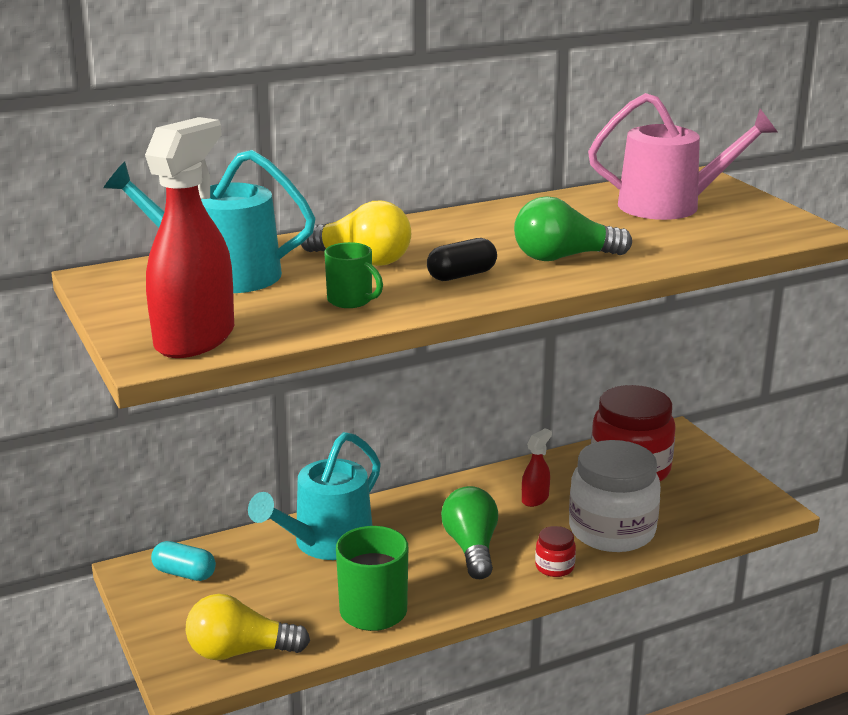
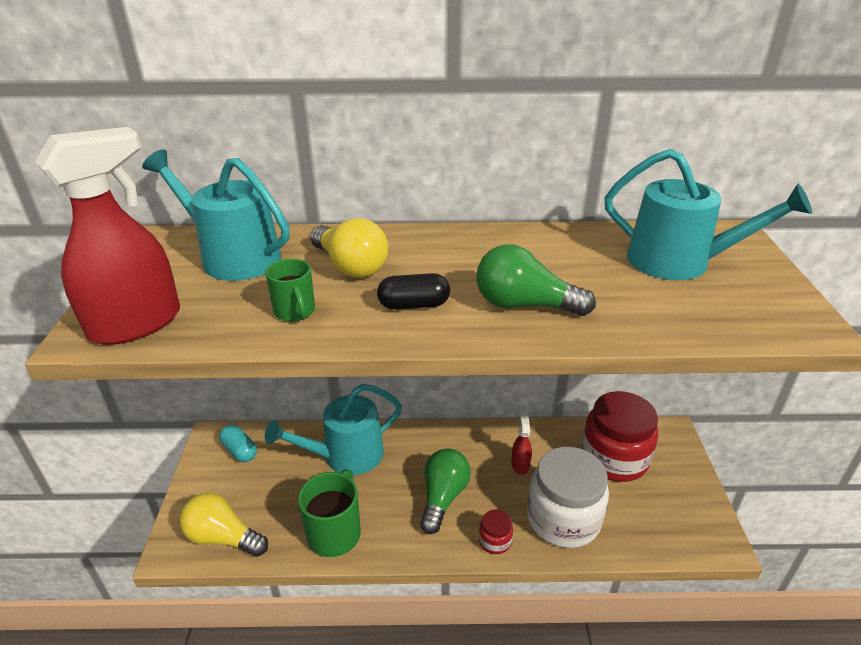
camera: 25 degrees right, 10 degrees up
(535, 499) = (520, 464): red spray bottle -> red spray bottle turned 60 degrees counterclockwise
(669, 206) = (678, 262): pink watering can -> turquoise watering can

